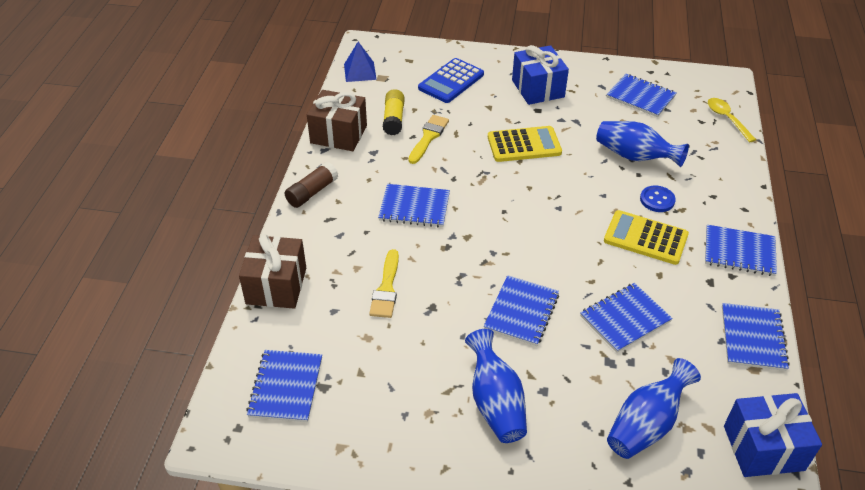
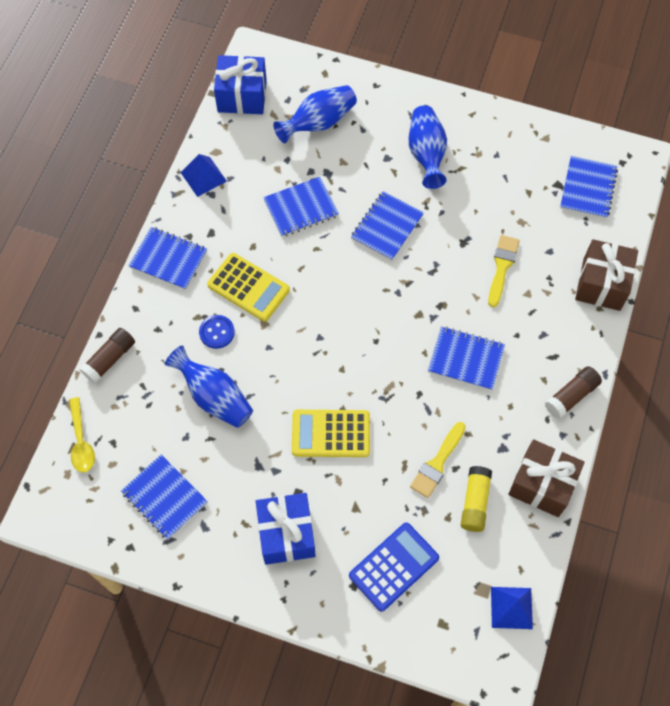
camera: 170 degrees left, 20 degrees up
(741, 170) = (110, 359): none -> brown glue stick
(752, 338) = (203, 176): blue notebook -> blue pyramid

